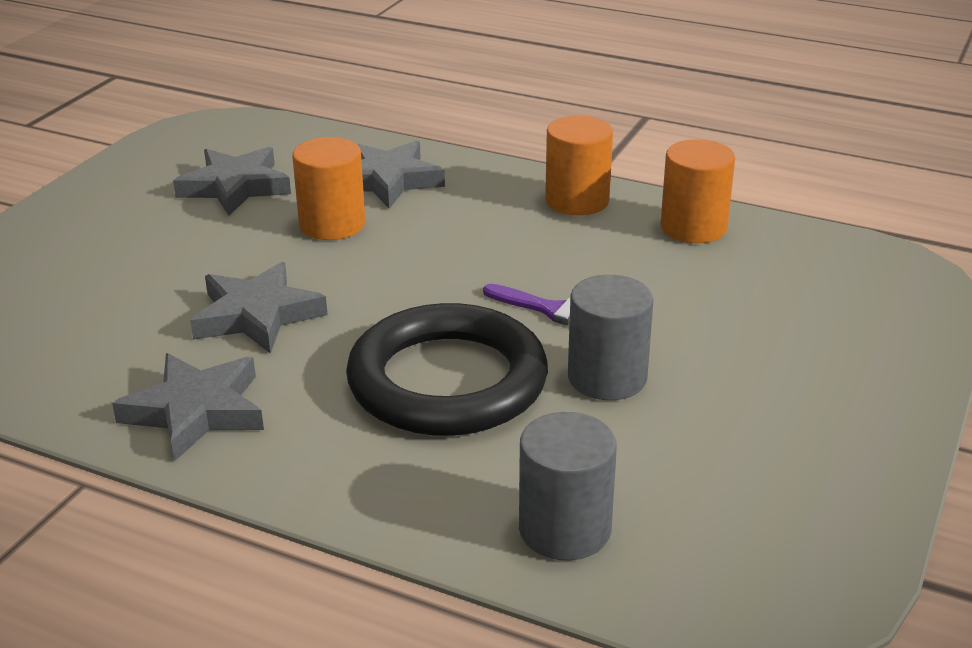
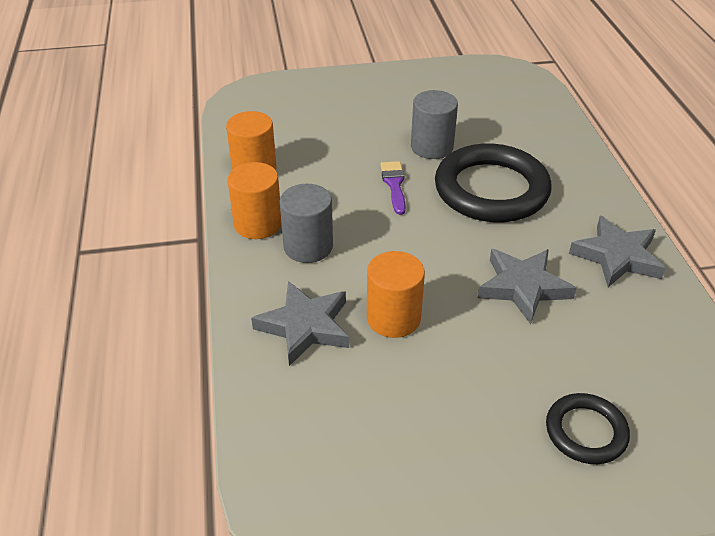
camera: 125 degrees left, 10 degrees up
(65, 261) = (586, 432): none -> black ring
(235, 187) = (393, 411): grey star -> none
(564, 529) = (539, 122): grey cylinder -> grey cylinder (308, 246)

